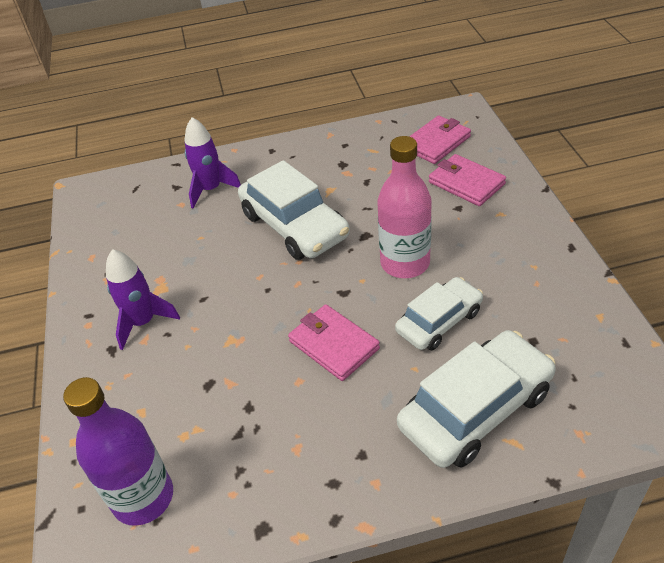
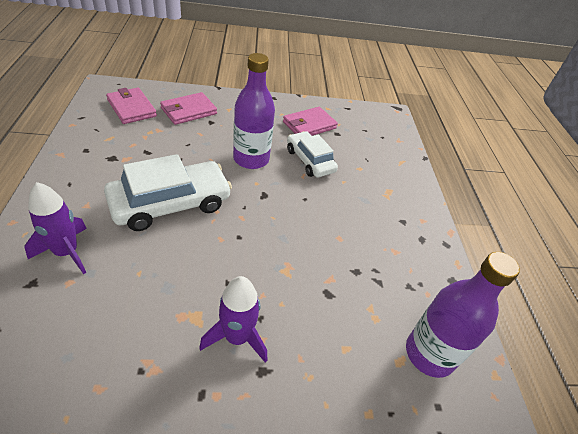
camera: 90 degrees left, 0 degrees up
(334, 345) = (312, 212): pink wallet -> pink wallet (309, 125)
(405, 263) = (251, 159): pink bottle -> purple bottle
(476, 409) = (378, 167): white car -> none

